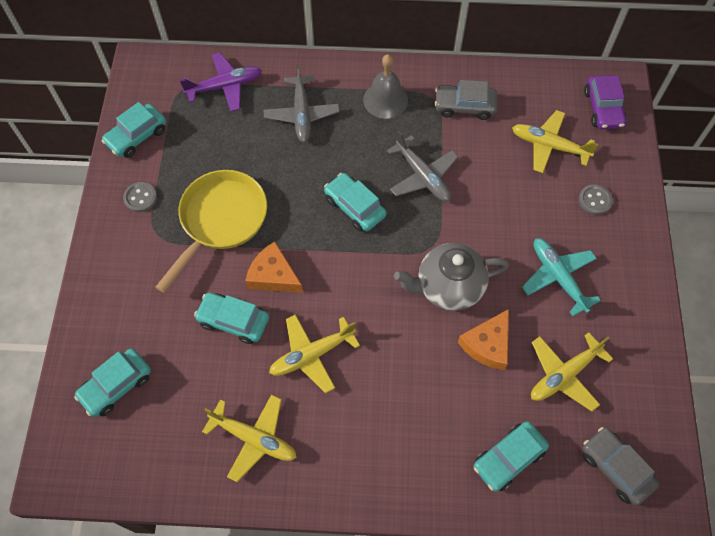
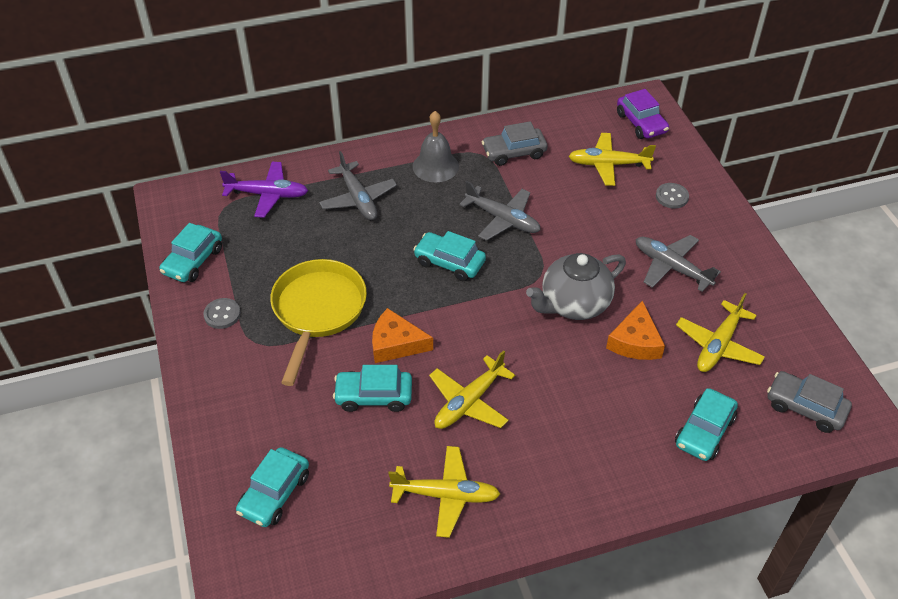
camera: 20 degrees left, 15 degrees down
(225, 86) = (267, 194): purple plane -> purple plane turned 45 degrees clockwise
(558, 277) = (671, 267): turquoise plane -> grey plane

